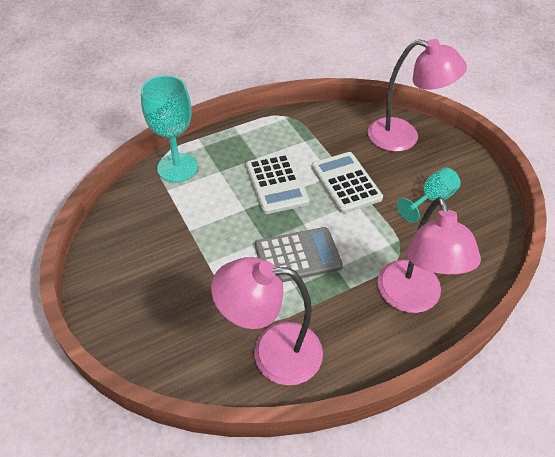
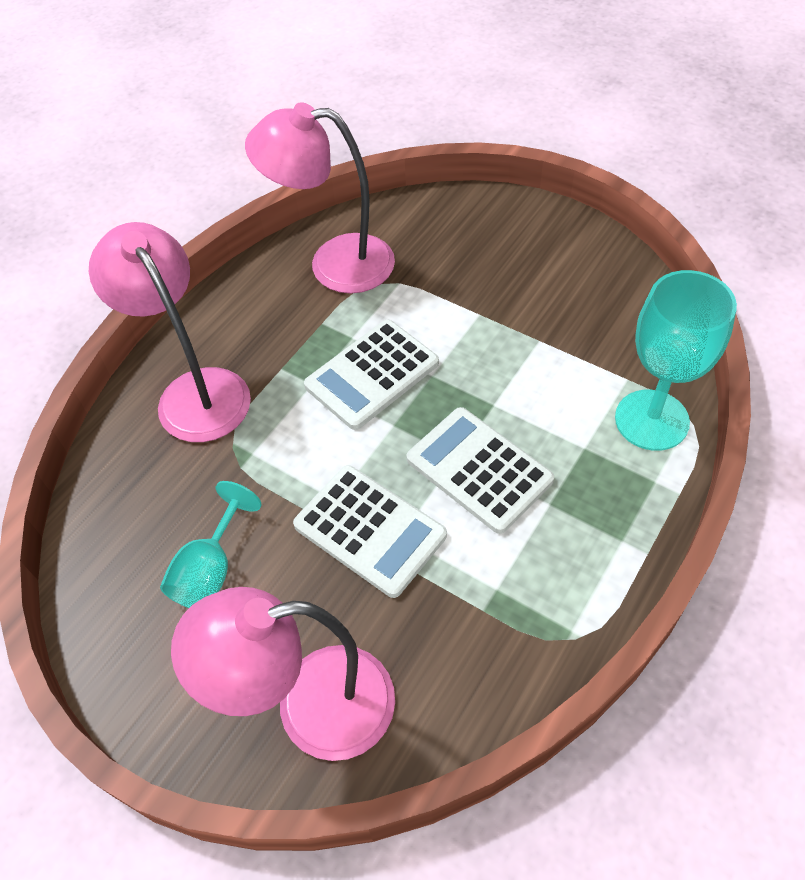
camera: 155 degrees right, 5 degrees up
(272, 353) = (334, 264): pink lamp -> pink lamp turned 150 degrees counterclockwise
(297, 256) = (372, 375): grey calculator -> white calculator

